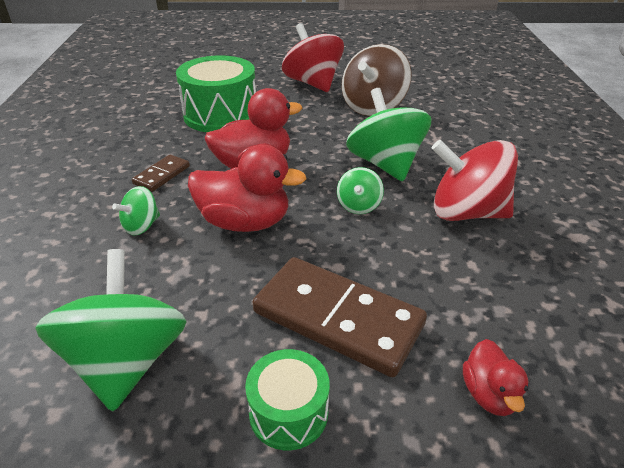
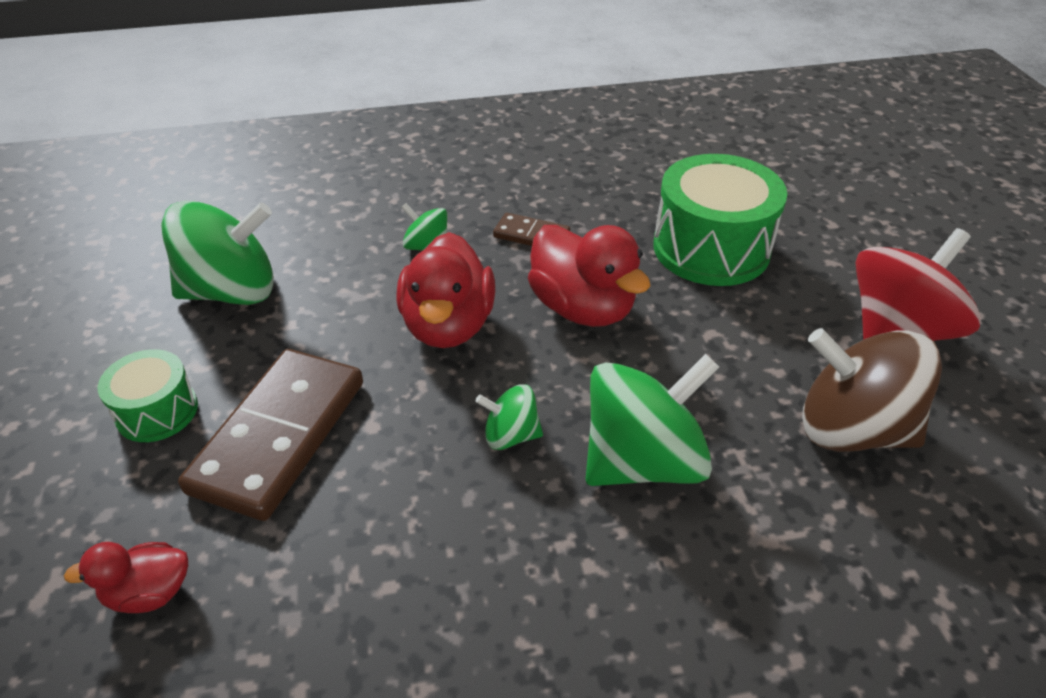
camera: 80 degrees right, 5 degrees up
(466, 212) = (524, 584): red spinning top -> none

